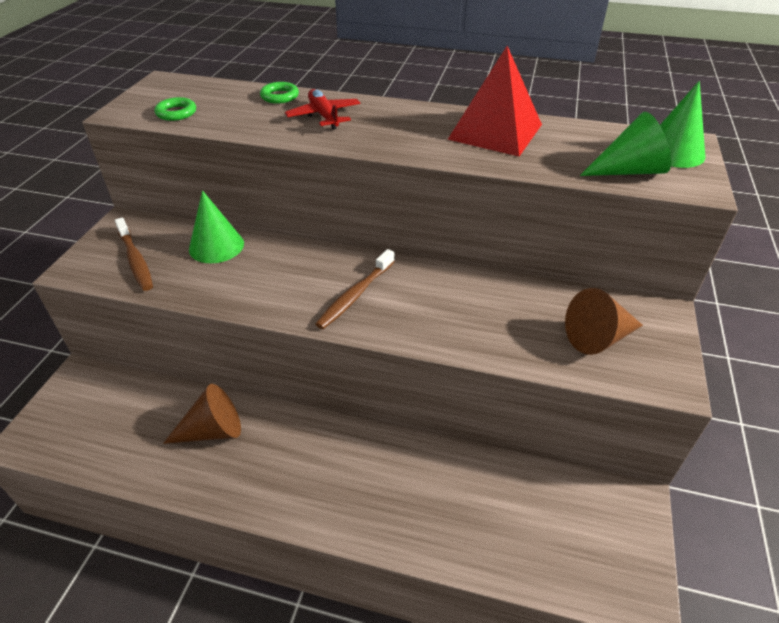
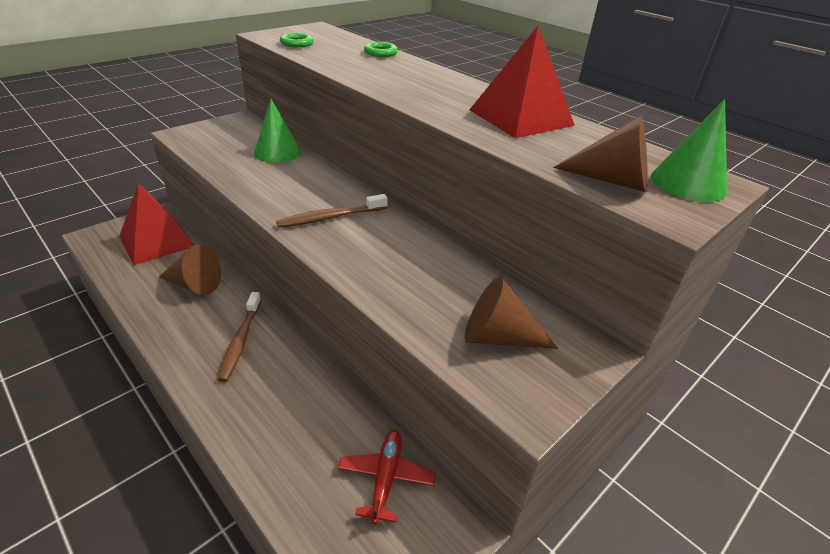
camera: 30 degrees right, 5 degrees down
(113, 406) = (157, 241): none -> red pyramid
(135, 260) = (219, 142): brown toothbrush -> brown toothbrush (240, 341)
(324, 116) = (393, 71): red plane -> red plane (385, 478)
(629, 171) = (612, 180): green cone -> brown cone

